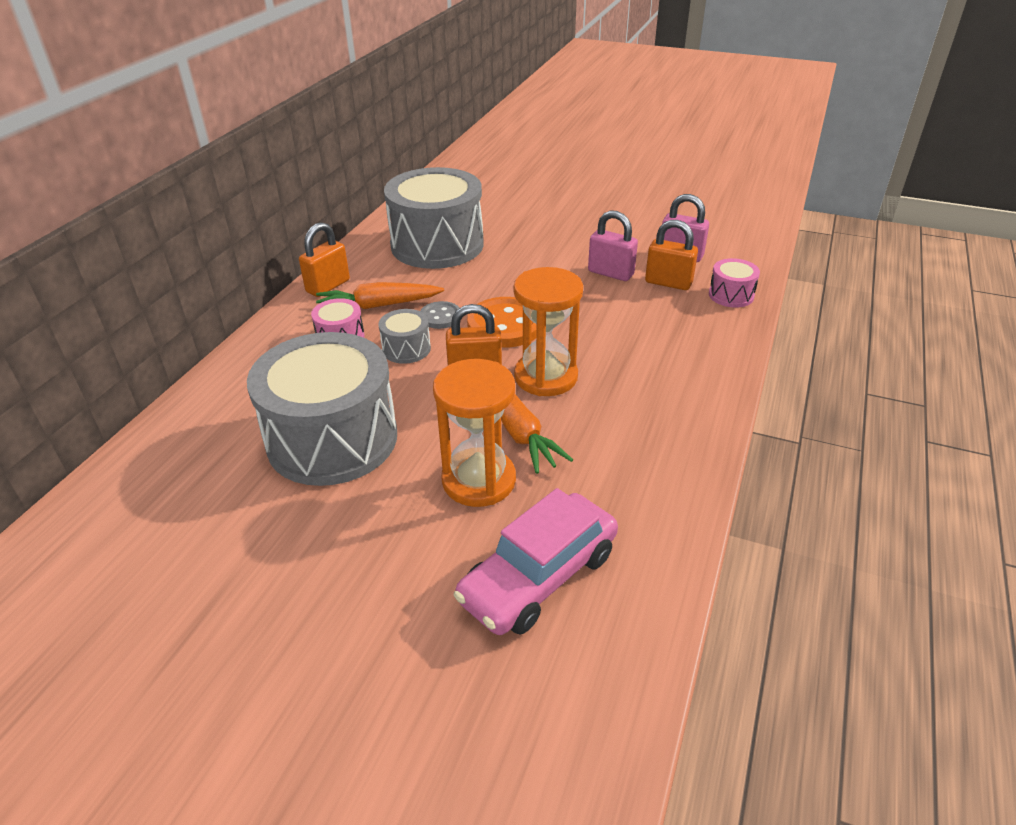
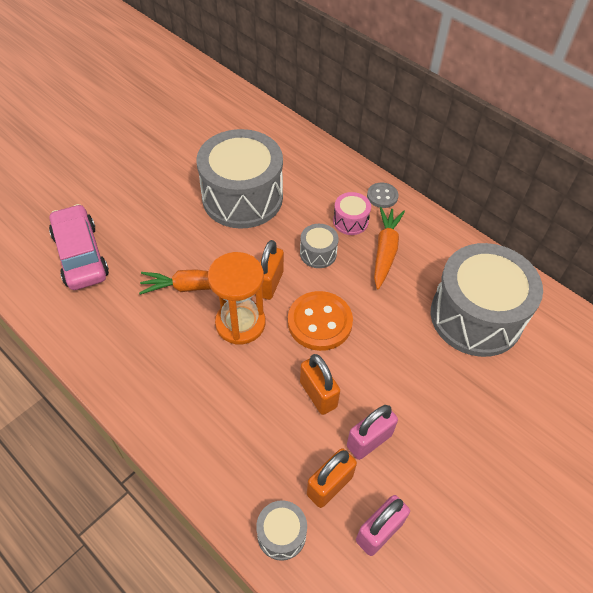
camera: 110 degrees right, 15 degrees up
(328, 286) = (428, 227): orange padlock -> orange padlock (318, 394)
(440, 317) = (351, 284): grey button -> grey button (382, 196)
(479, 480) = (164, 253): orange hourglass -> none
(731, 295) = (281, 534): pink drum -> grey drum

